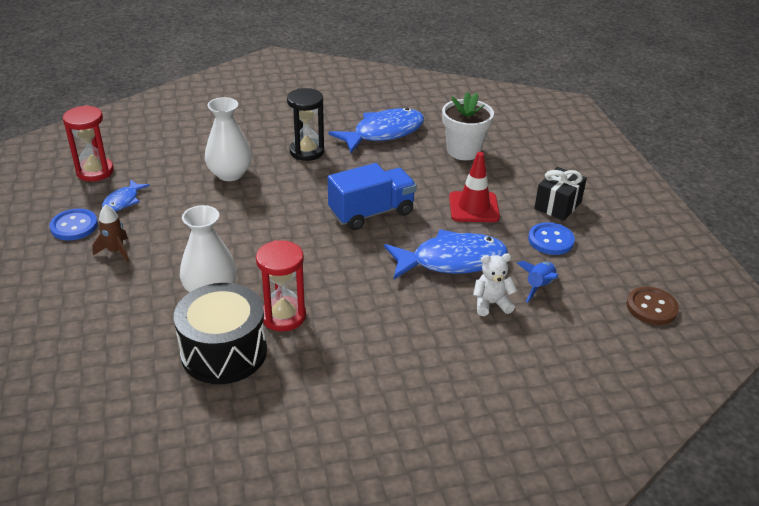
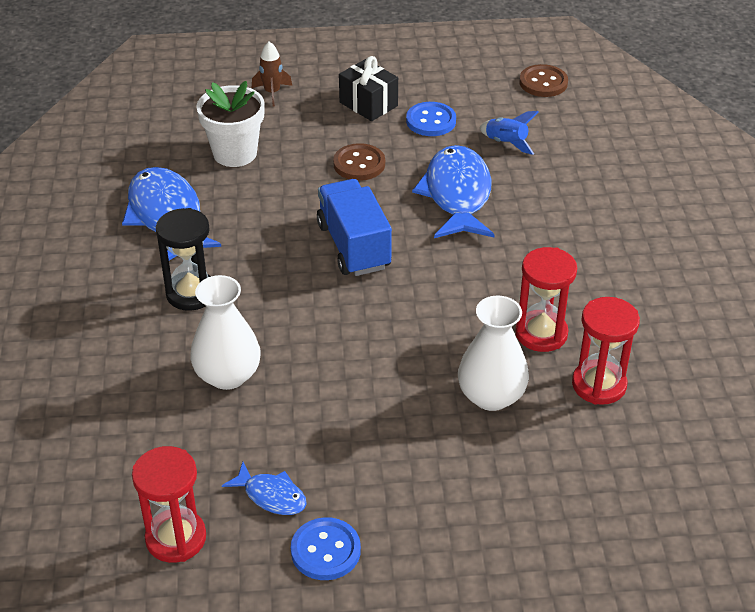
camera: 80 degrees left, 5 degrees up
(116, 251) = (395, 496): brown rocket -> brown rocket (272, 93)
(224, 352) = (599, 385): black drum -> red hourglass
(473, 207) = (359, 164): red traffic cone -> brown button
(491, 304) = (531, 179): white teddy bear -> none

